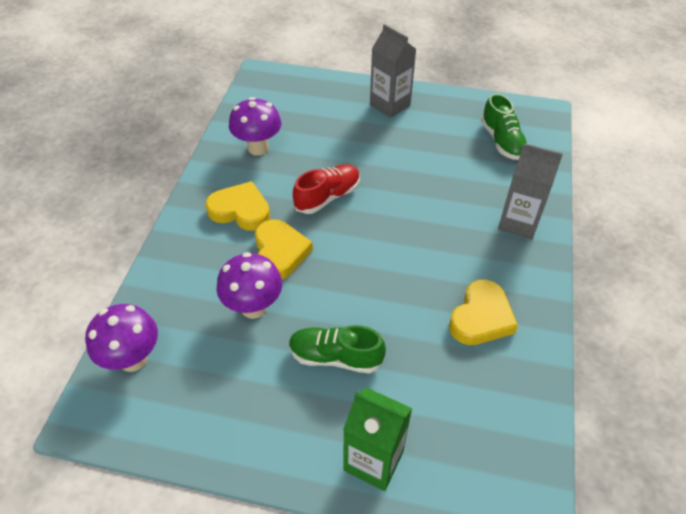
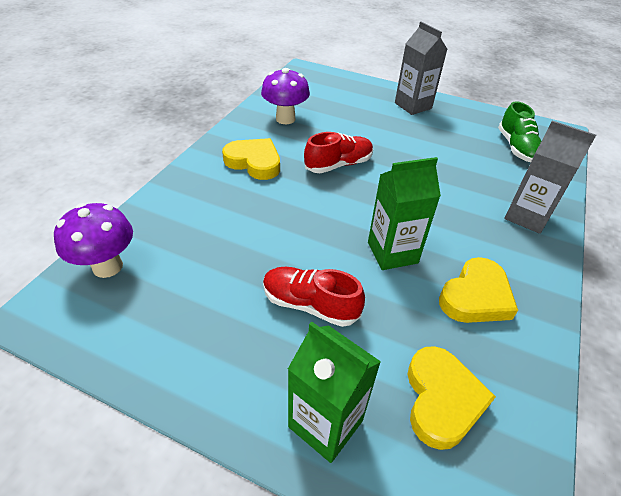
camera: 10 degrees right, 5 degrees down
(253, 307) = (240, 243): purple mushroom -> none
(279, 253) = (280, 202): yellow heart -> yellow heart (442, 399)
(335, 357) = (310, 304): green shoe -> red shoe
(399, 288) = (392, 252): none -> green carton

